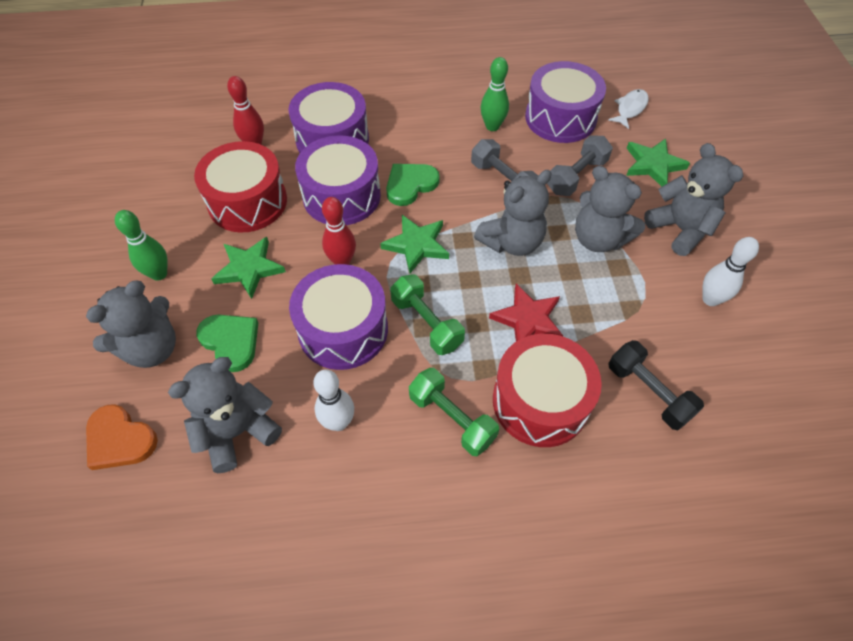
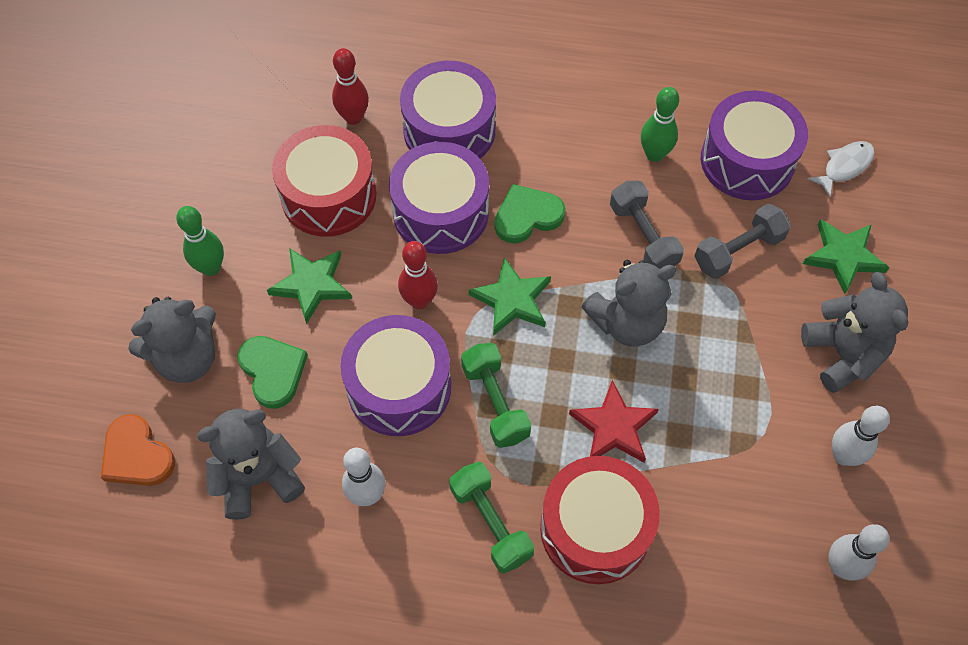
camera: 15 degrees right, 5 degrees up
(598, 239) = (735, 343): grey teddy bear -> none
(648, 392) = (723, 550): black dumbbell -> none
(743, 381) = (840, 567): none -> white bowling pin

